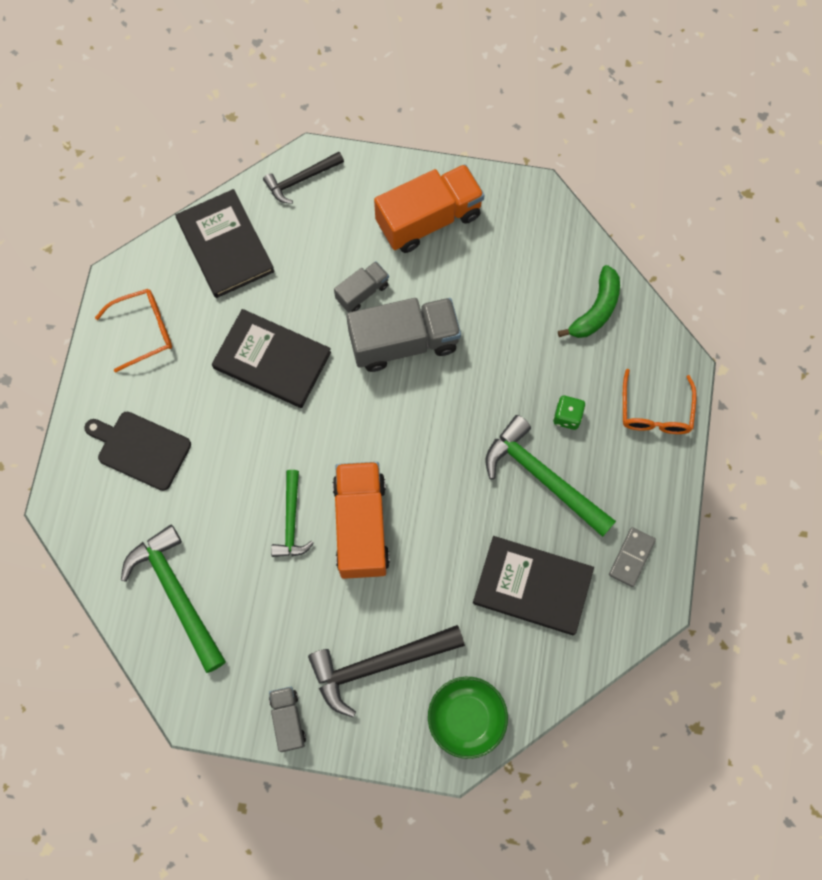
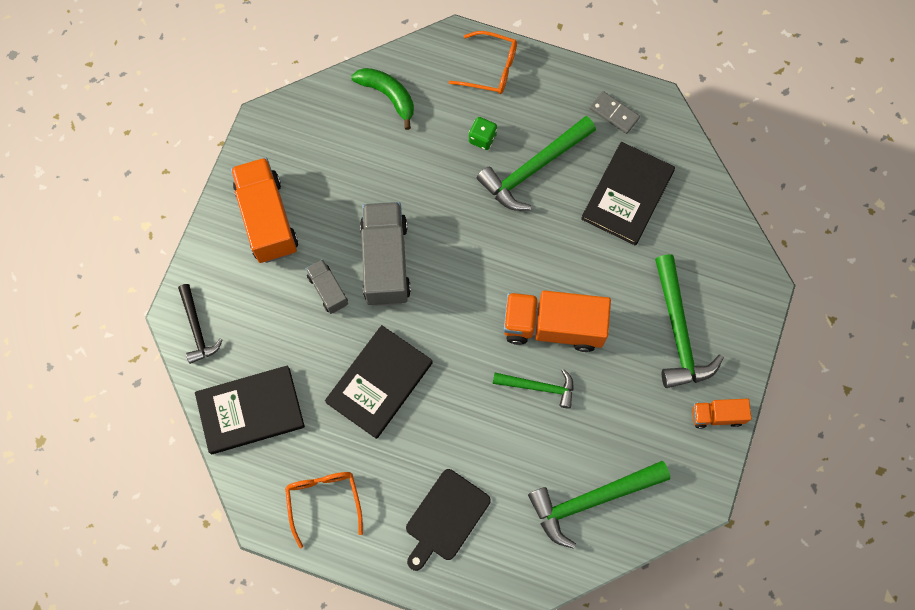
camera: 80 degrees left, 0 degrees up
(288, 720) = (717, 415): grey truck -> orange truck
(378, 665) = (678, 332): black hammer -> green hammer
(466, 718) = (732, 268): green bowl -> none

